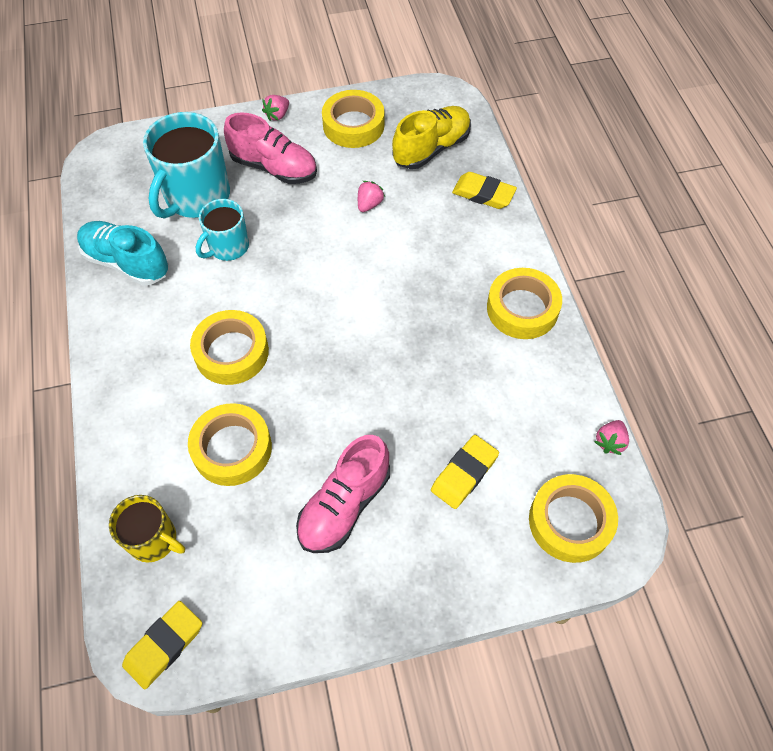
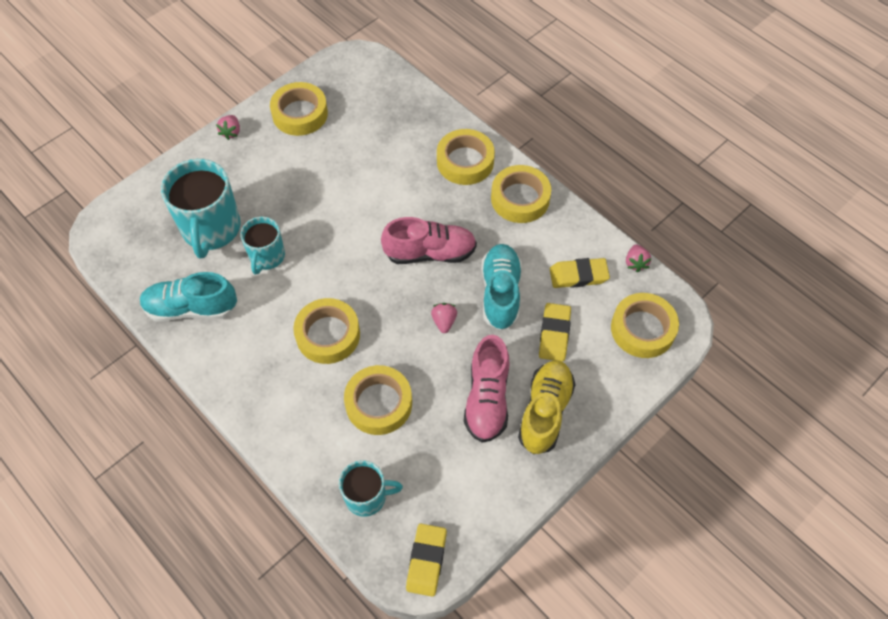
camera: 30 degrees left, 0 degrees up
(154, 540) = (367, 497): yellow mug -> turquoise mug
(274, 167) = (259, 176): pink shoe -> pink shoe (430, 253)
(369, 204) = (356, 172): pink strawberry -> pink strawberry (444, 321)
(431, 149) = (374, 106): yellow shoe -> yellow shoe (545, 412)
(434, 398) = (500, 293): none -> turquoise shoe
(483, 194) = (437, 125): yellow eraser -> yellow eraser (578, 275)
(488, 243) = (465, 161): none -> yellow tape

